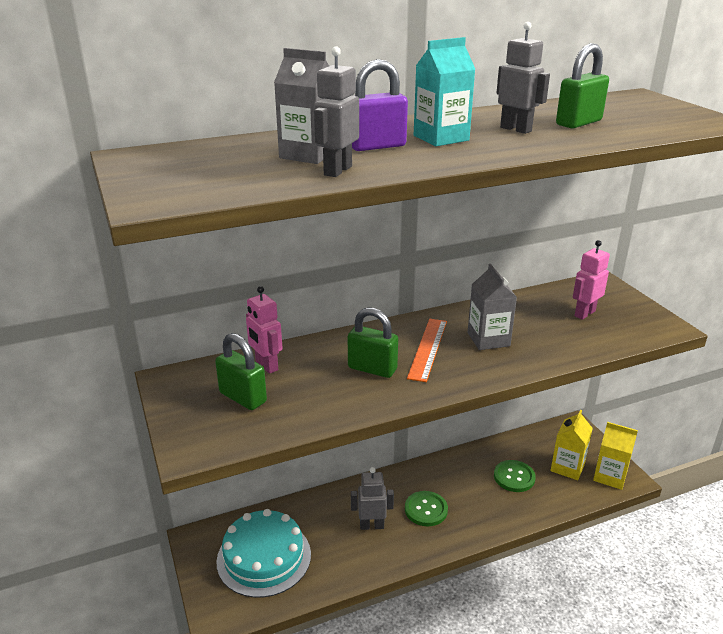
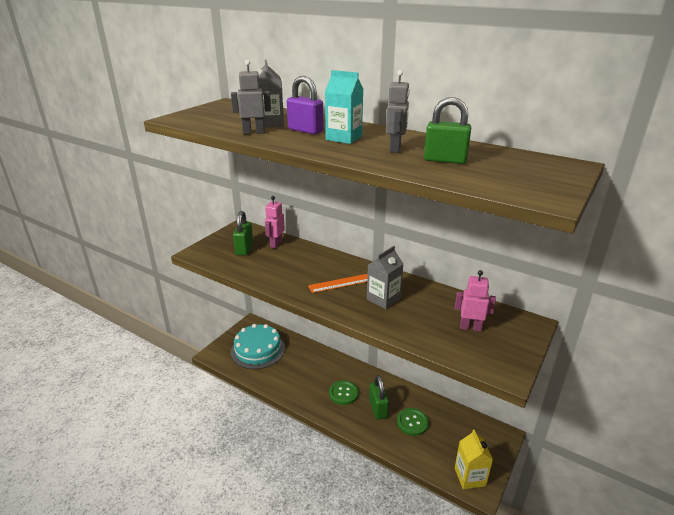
camera: 55 degrees right, 0 degrees up
(372, 369) = (306, 272): green padlock -> green padlock (378, 409)
(372, 525) = (311, 377): grey robot -> none
(567, 467) = (452, 448): yellow carton -> none

